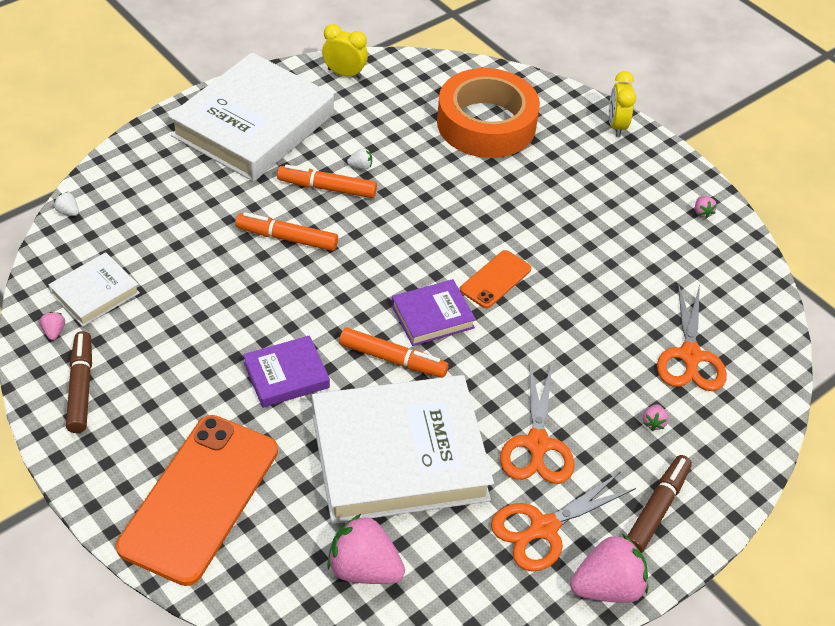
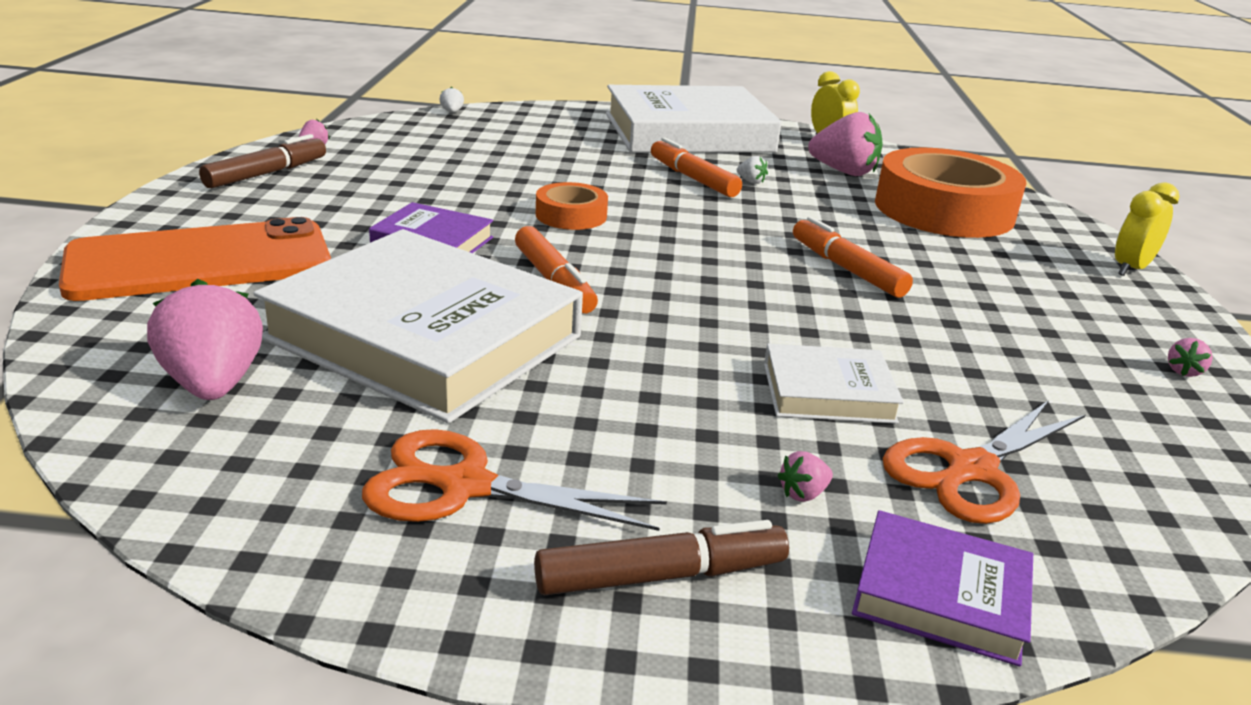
camera: 45 degrees right, 20 degrees down
(95, 293) = (384, 145): white book -> white book (828, 392)
(287, 238) = (599, 184): orange marker -> orange marker (847, 269)
(317, 286) = (571, 215): none -> orange tape
(432, 316) = (653, 279): purple book -> purple book (940, 595)
(495, 279) = (776, 291): orange phone -> none
(537, 444) = (597, 417): orange scissors -> none
(607, 587) = (435, 600): pink strawberry -> pink strawberry (844, 172)

